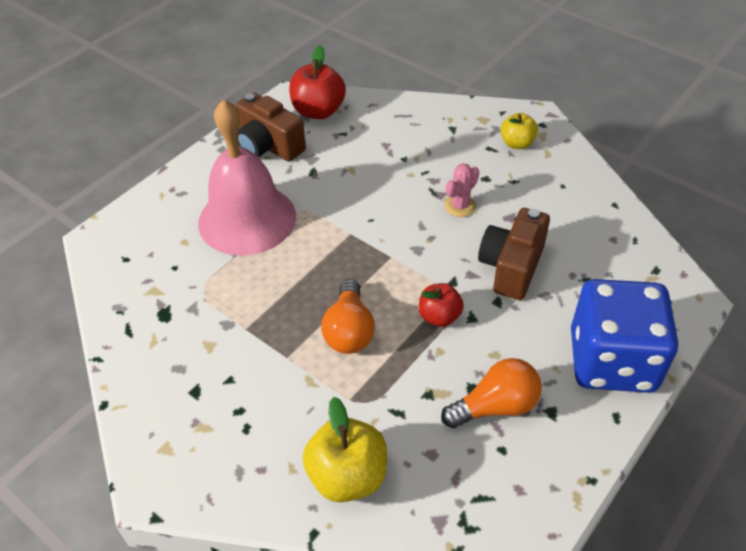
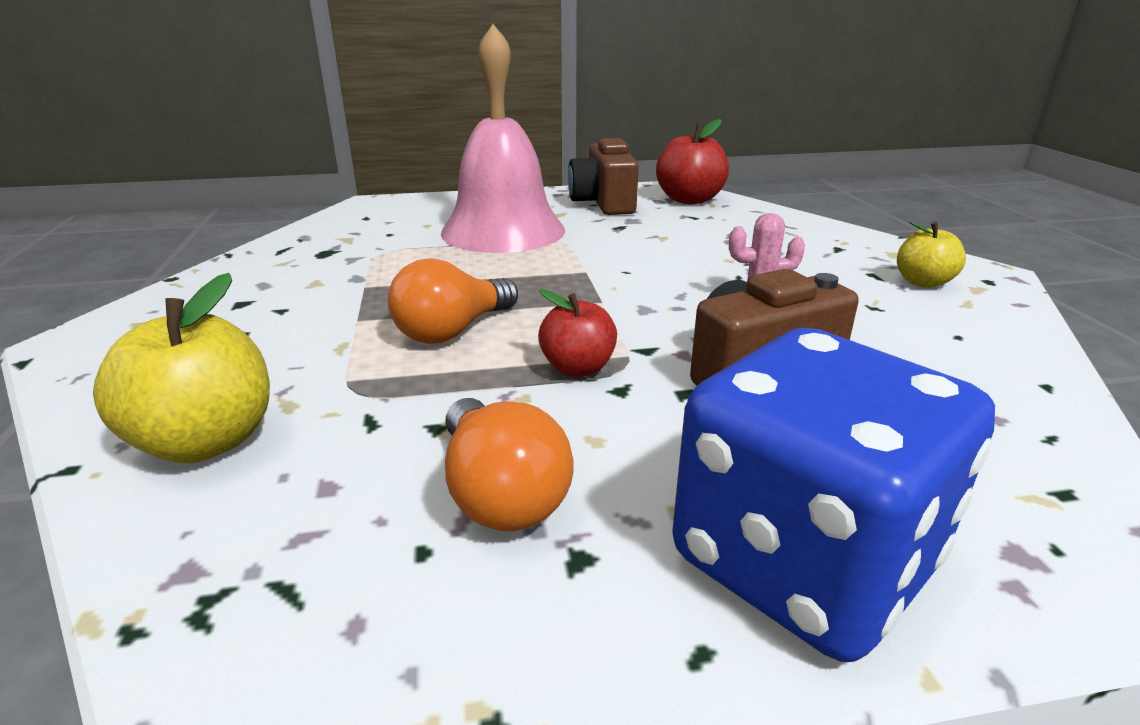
camera: 40 degrees right, 20 degrees down
(495, 406) = (500, 493): orange light bulb -> orange light bulb turned 45 degrees clockwise

